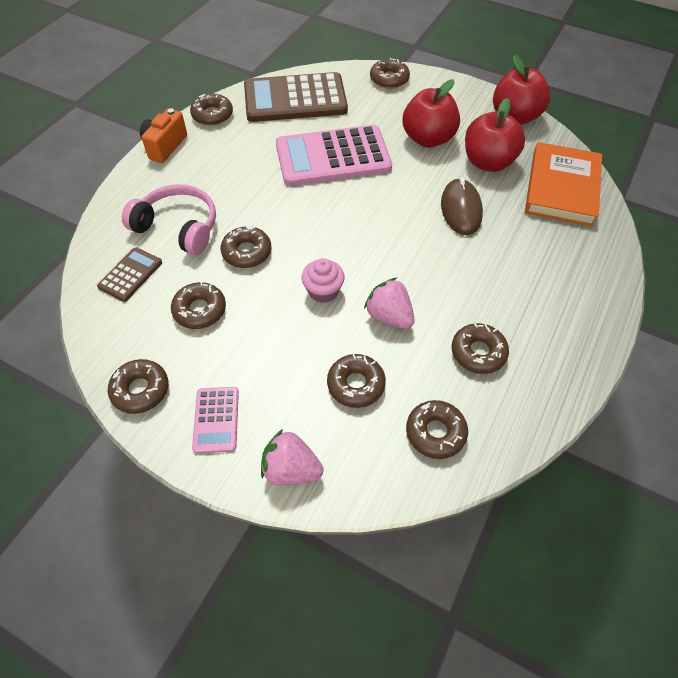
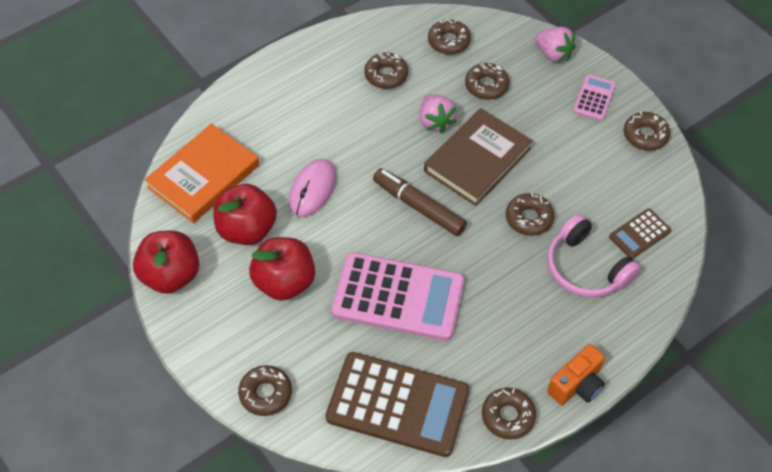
camera: 155 degrees left, 0 degrees up
(200, 310) = (585, 180): brown donut -> none
(323, 291) = (477, 160): pink cupcake -> brown book
(356, 227) = (418, 207): none -> brown marker
(461, 209) = (312, 189): brown mouse -> pink mouse

